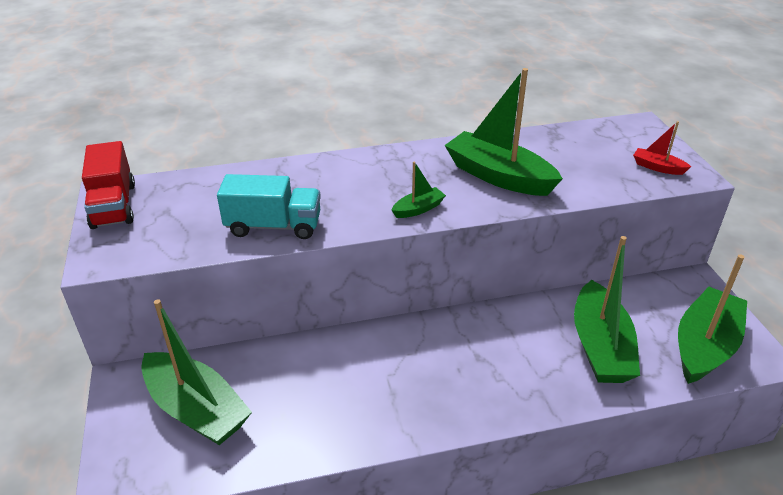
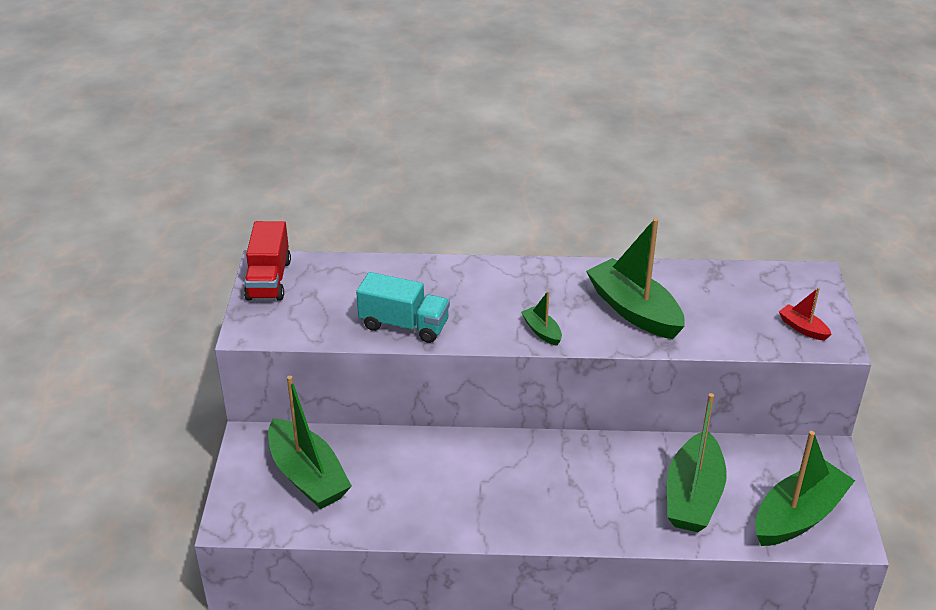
camera: 15 degrees right, 0 degrees up
(418, 209) = (542, 331): green boat -> green boat turned 105 degrees counterclockwise

